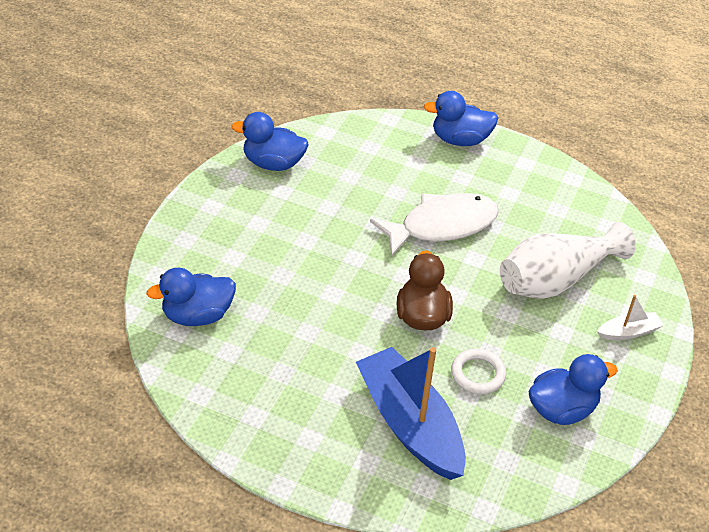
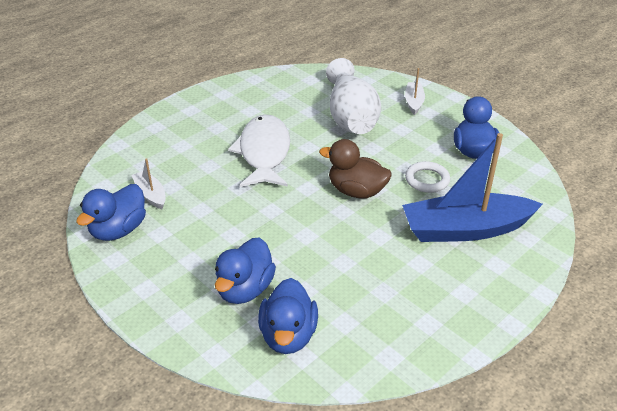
camera: 65 degrees left, 5 degrees down
(330, 166) = (151, 194): none -> white boat
(460, 140) = (174, 116): blue duck -> blue duck (245, 289)

